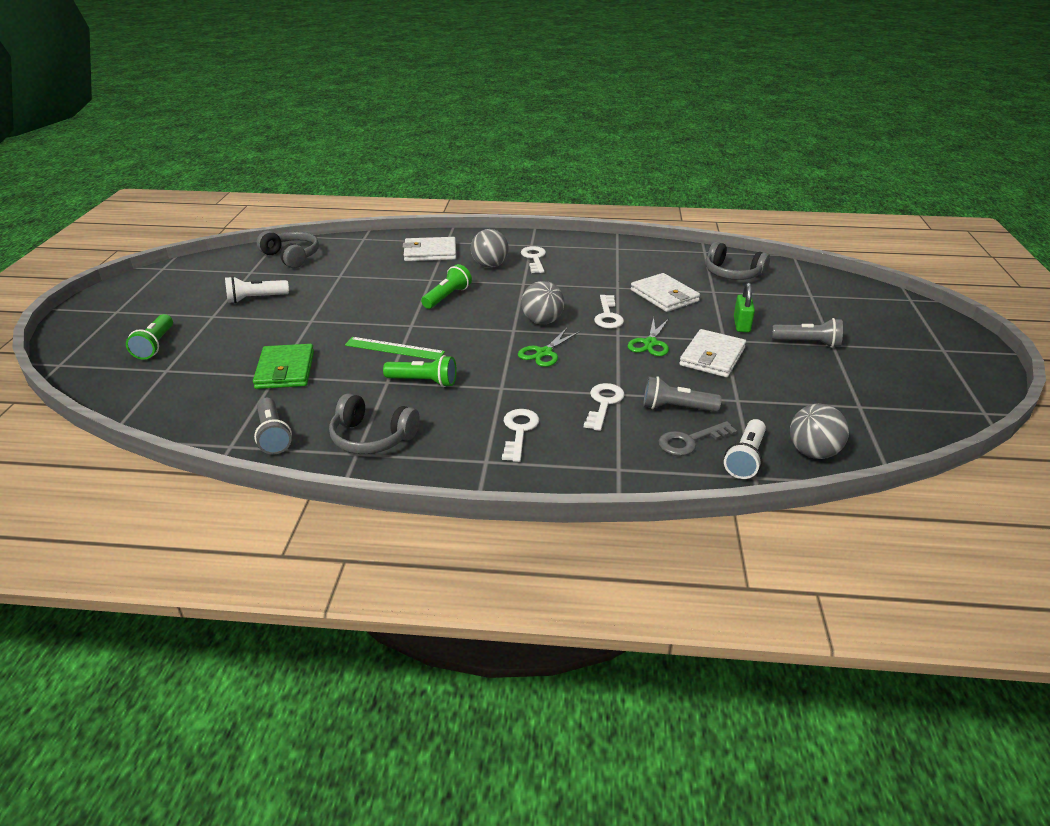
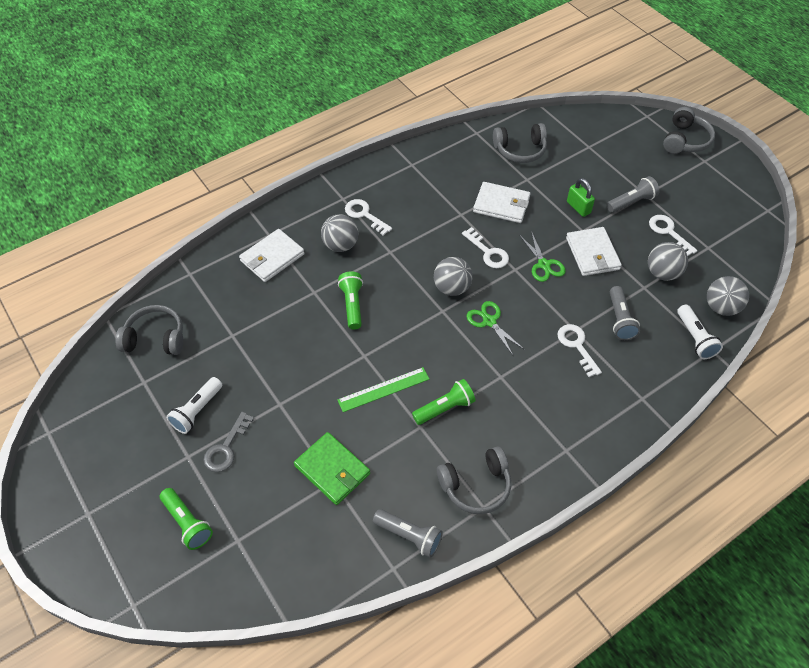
camera: 40 degrees left, 20 degrees up
(519, 431) = (556, 409): white key -> white key (668, 232)
(544, 353) = (489, 321): green scissors -> green scissors turned 150 degrees clockwise
(676, 408) = (620, 319): grey flashlight -> grey flashlight turned 60 degrees counterclockwise
(690, 441) = (655, 344): grey key -> grey key (226, 447)
(774, 400) = (662, 273): none -> grey ball
(937, 329) = (685, 140): none -> grey headphones

